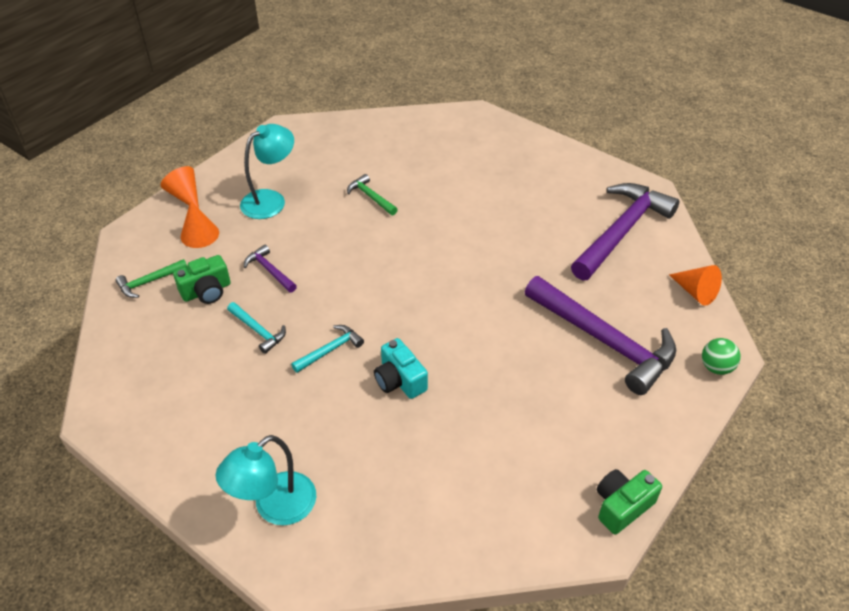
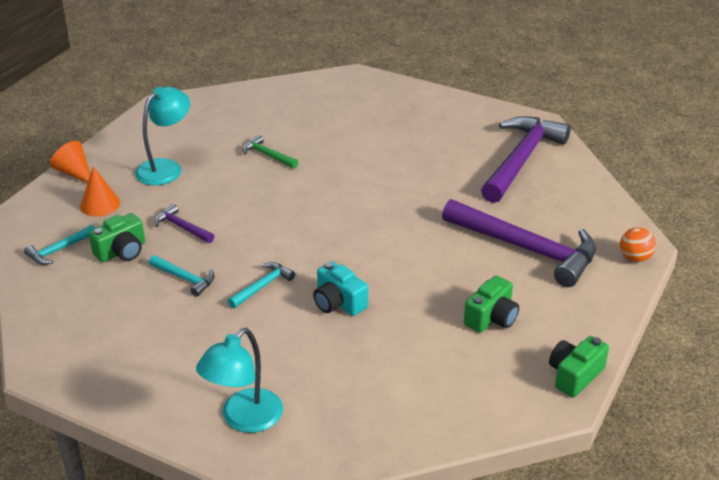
camera: 10 degrees left, 10 degrees down
(149, 282) = (59, 250): green hammer -> turquoise hammer
(550, 421) = (491, 318): none -> green camera
(695, 292) = (602, 201): orange cone -> none
(716, 367) = (635, 258): green ball -> orange ball

